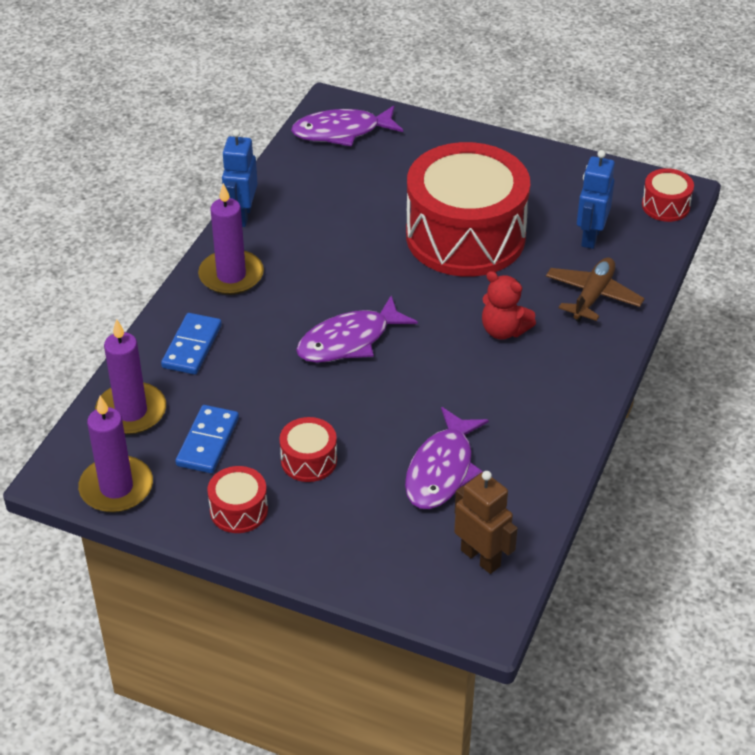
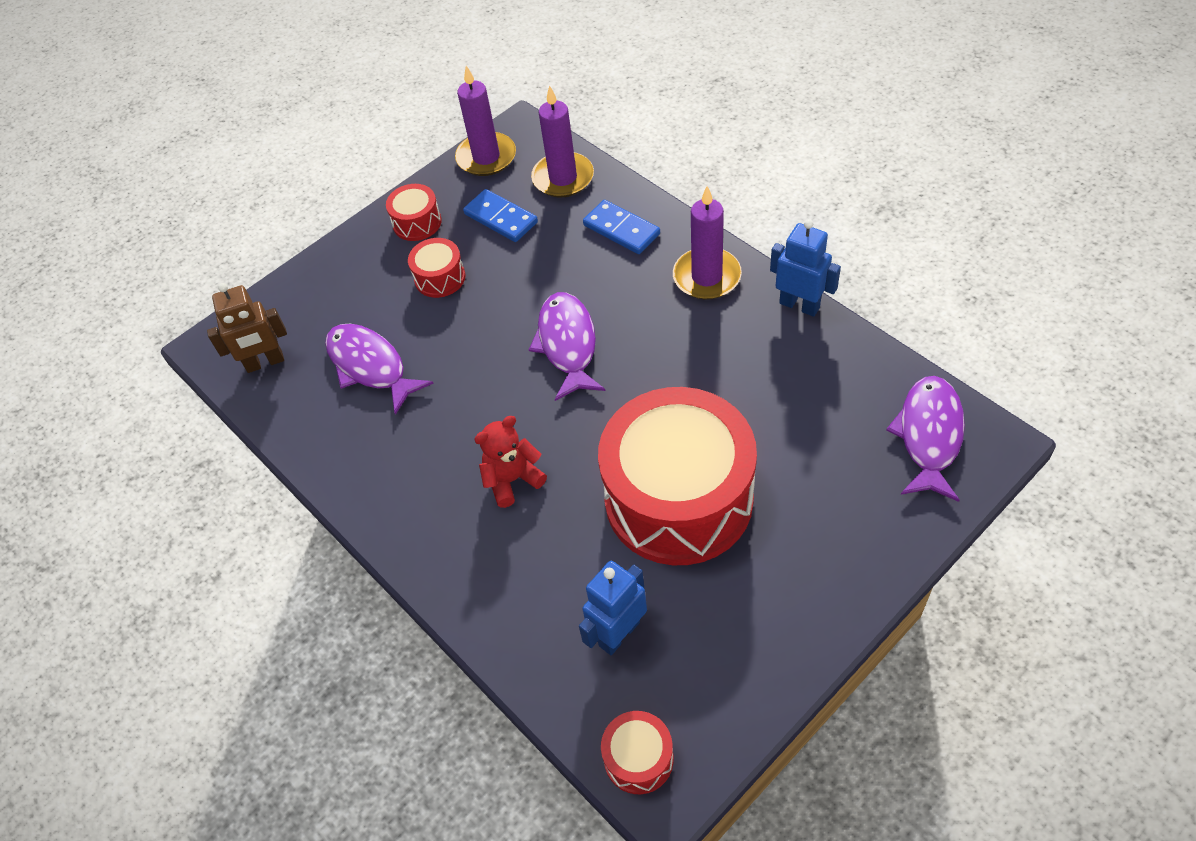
camera: 120 degrees right, 10 degrees up
(590, 237) = (619, 633): blue robot -> blue robot turned 90 degrees counterclockwise
(593, 296) = (518, 589): brown plane -> none

